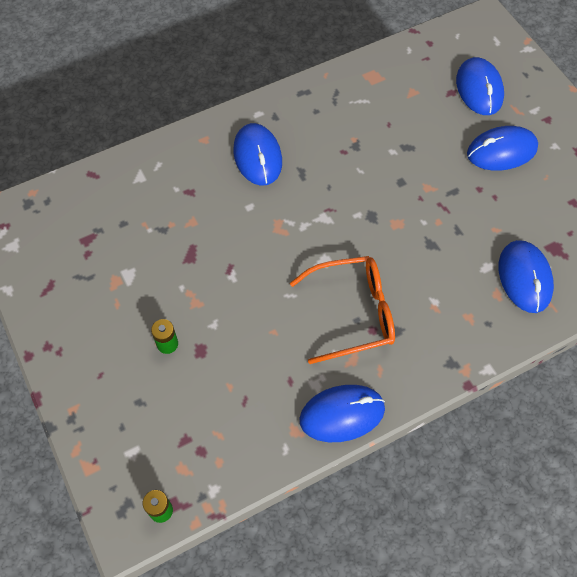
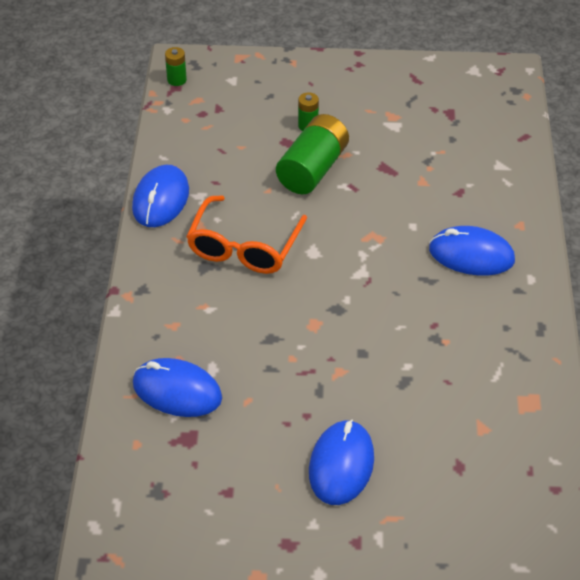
camera: 120 degrees right, 15 degrees down
(225, 310) = (313, 169): none -> green battery
(479, 89) = (447, 497): blue mouse -> none

